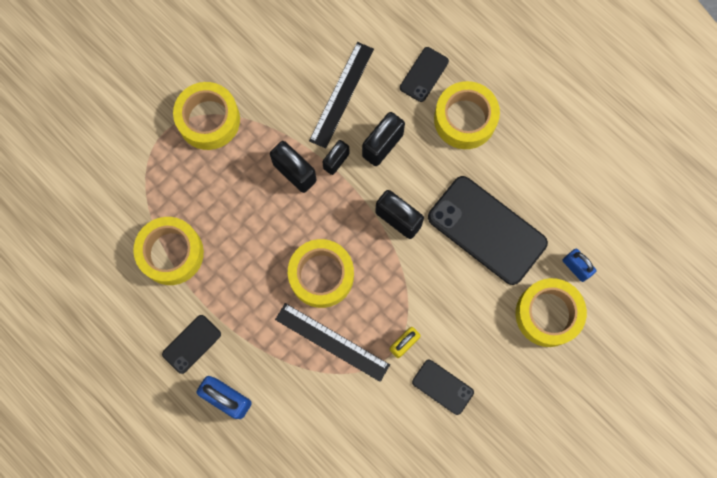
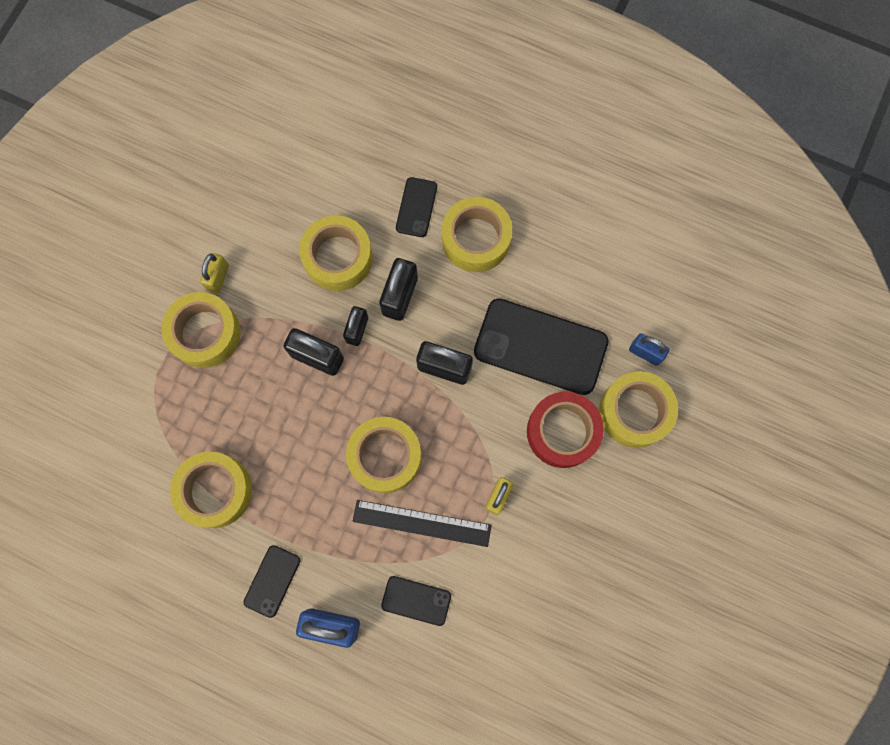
camera: 20 degrees left, 0 degrees up
(236, 76) = (218, 277): none -> yellow padlock
(342, 94) = (338, 257): black ruler -> yellow tape
(442, 387) = (554, 528): black phone -> black phone (416, 600)
(479, 309) = (562, 432): none -> red tape

